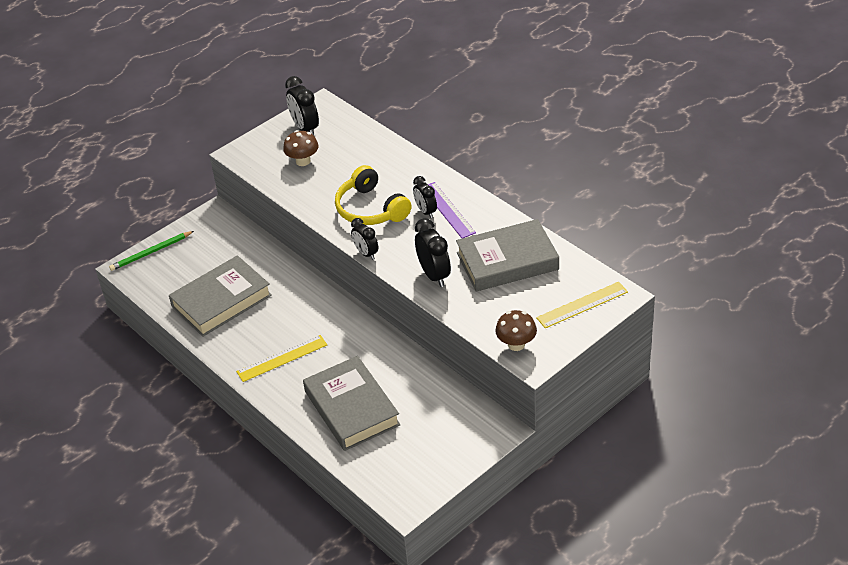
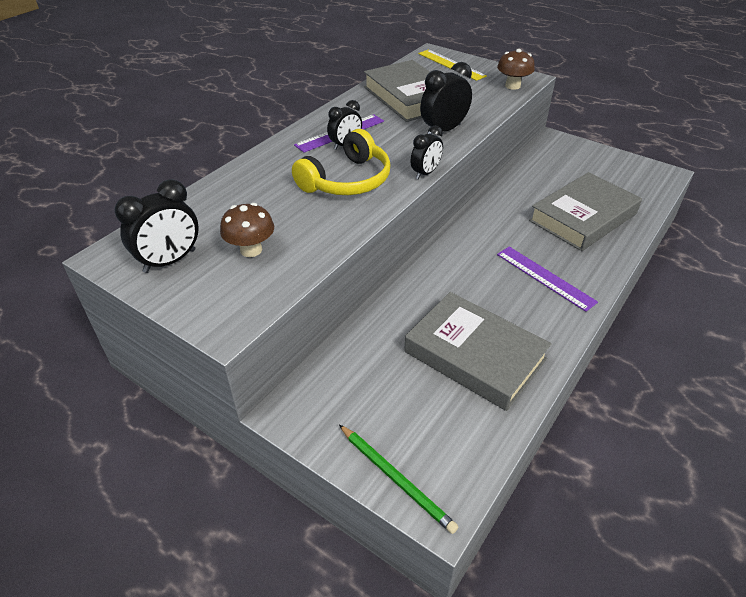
camera: 105 degrees left, 0 degrees up
(282, 358) = (545, 277): yellow ruler -> purple ruler

